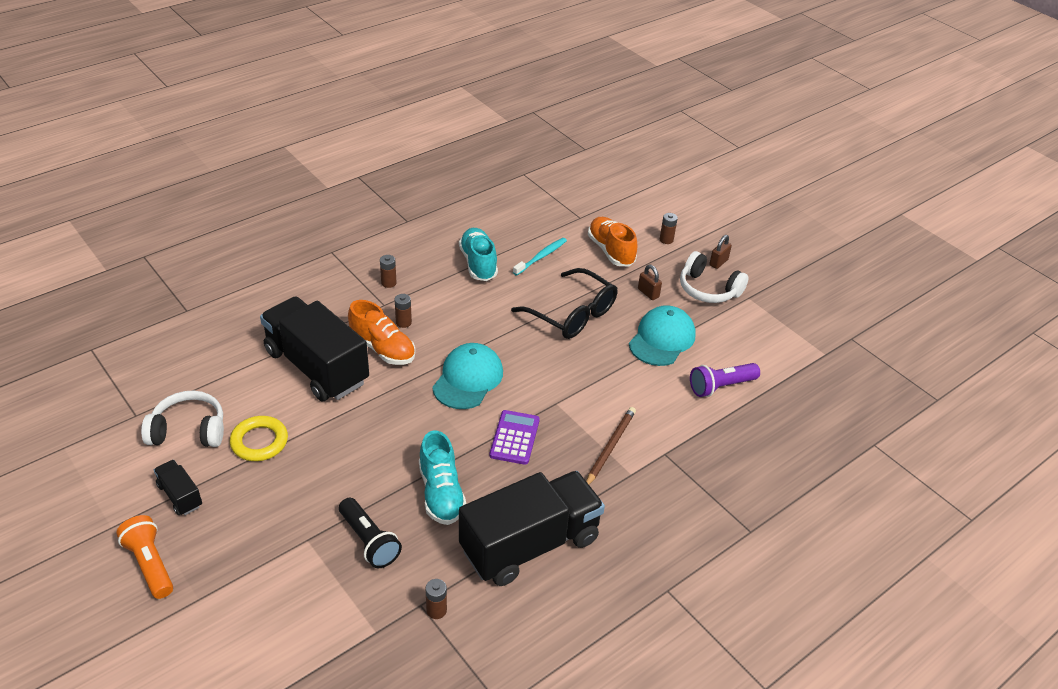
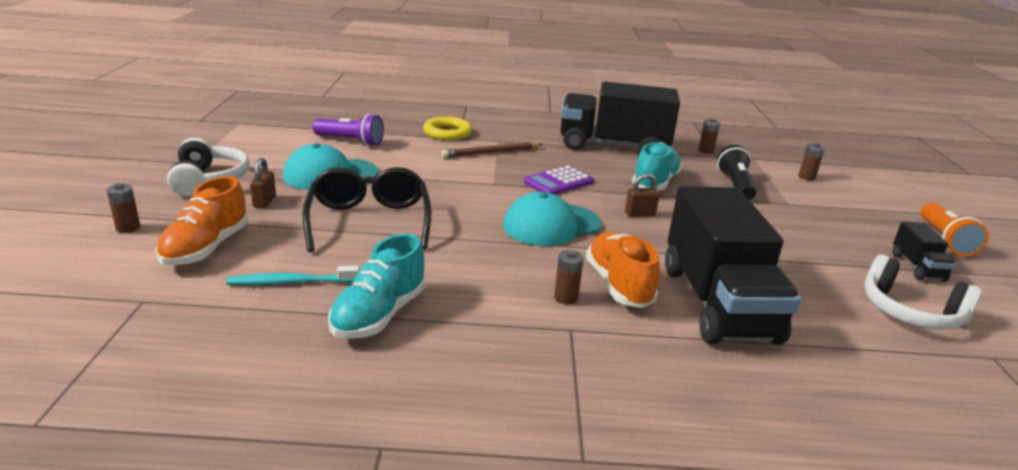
camera: 140 degrees left, 15 degrees down
(259, 442) = (818, 270): yellow ring -> yellow ring (447, 133)
(388, 283) = (535, 353): brown battery -> brown battery (806, 177)
(718, 262) = (143, 190): brown padlock -> brown padlock (640, 214)

